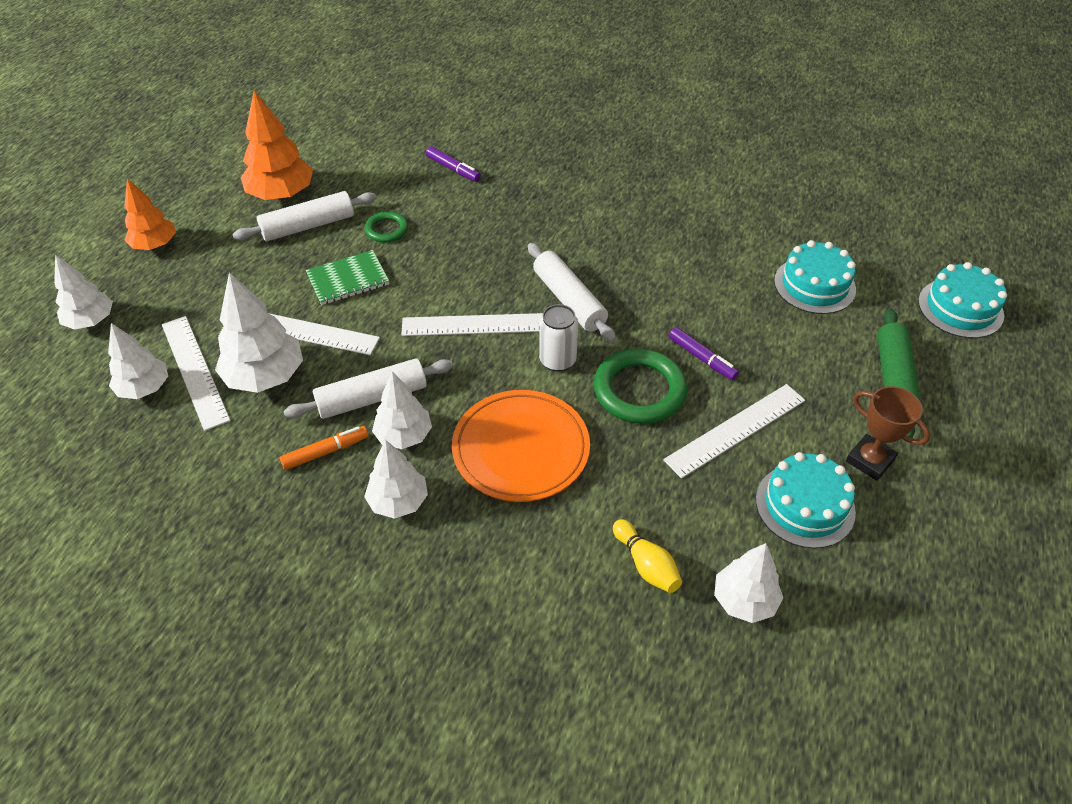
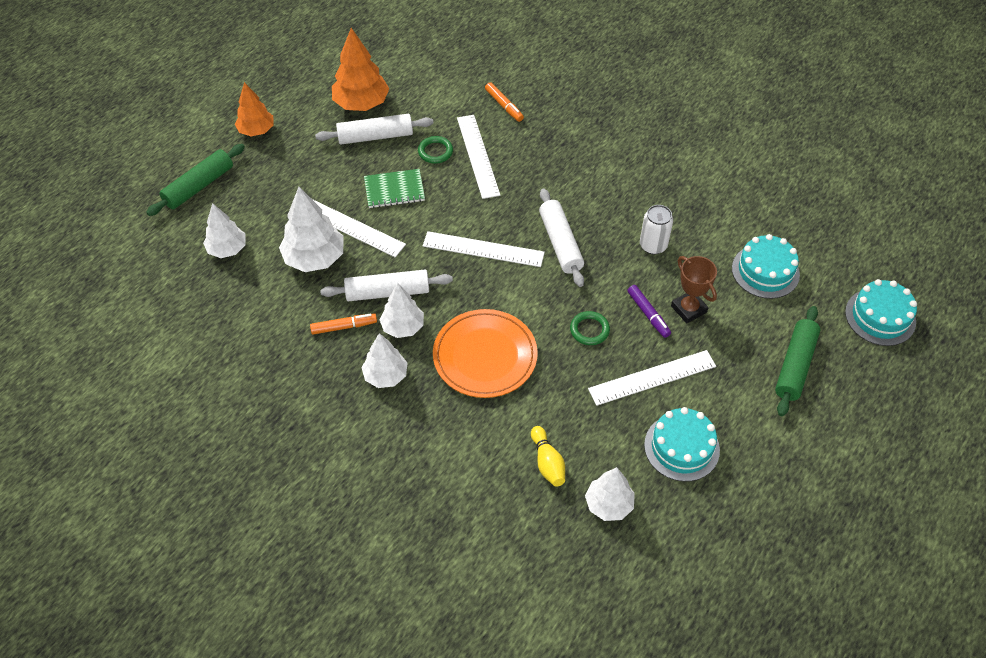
camera: 15 degrees right, 5 degrees up
(91, 321) = (199, 186): white tree -> green rolling pin
(194, 371) = (265, 243): white ruler -> white ruler (477, 156)
(453, 169) = (504, 106): purple marker -> orange marker
(557, 360) = (535, 292): white can -> white can (653, 245)
(639, 390) = (589, 330): green ring -> green ring, size x0.54
(870, 460) = (747, 425): brown trophy -> brown trophy (688, 309)

